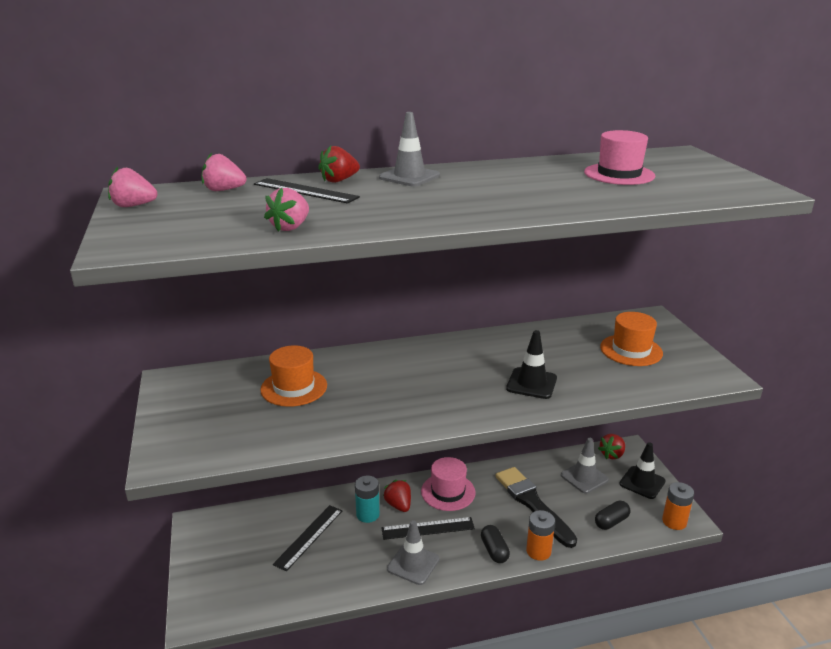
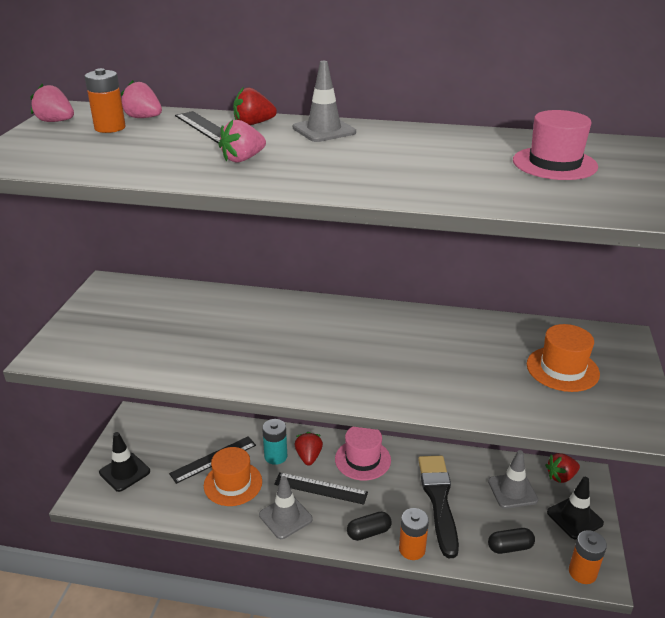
camera: 25 degrees right, 5 degrees up
(202, 203) = (110, 128): none -> orange battery
(290, 227) = (146, 166): pink strawberry -> pink strawberry (243, 159)
(294, 387) = (197, 318): orange hat -> orange hat (233, 483)
(494, 550) = (369, 532): black capsule -> black capsule turned 60 degrees clockwise
(531, 383) = (419, 376): black traffic cone -> black traffic cone (124, 472)

